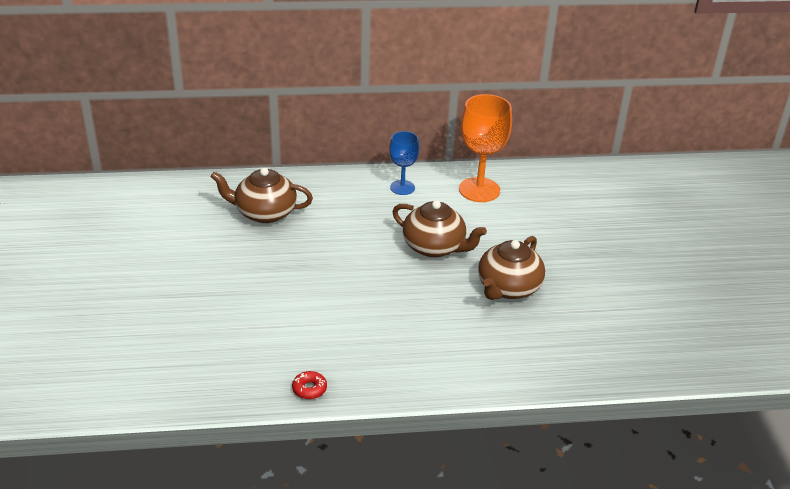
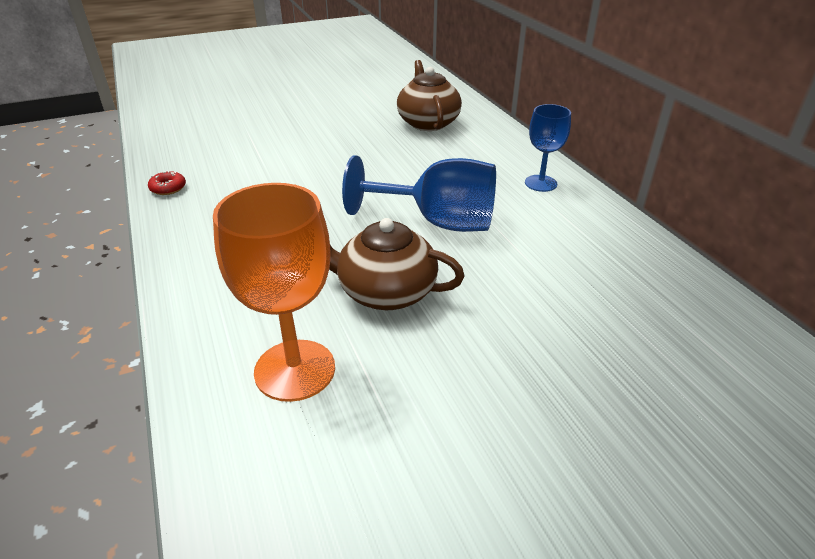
camera: 75 degrees right, 0 degrees up
(435, 247) = (438, 222): brown teapot -> blue goblet
(479, 190) = (592, 237): orange goblet -> orange goblet (295, 370)

